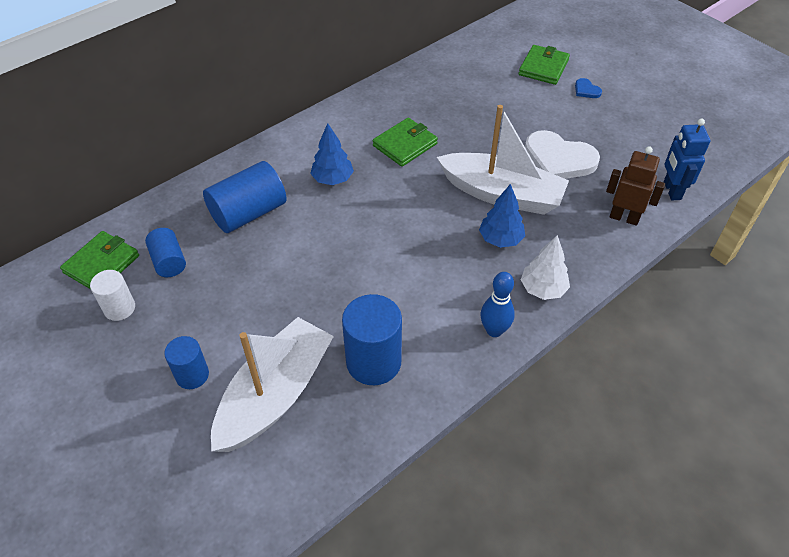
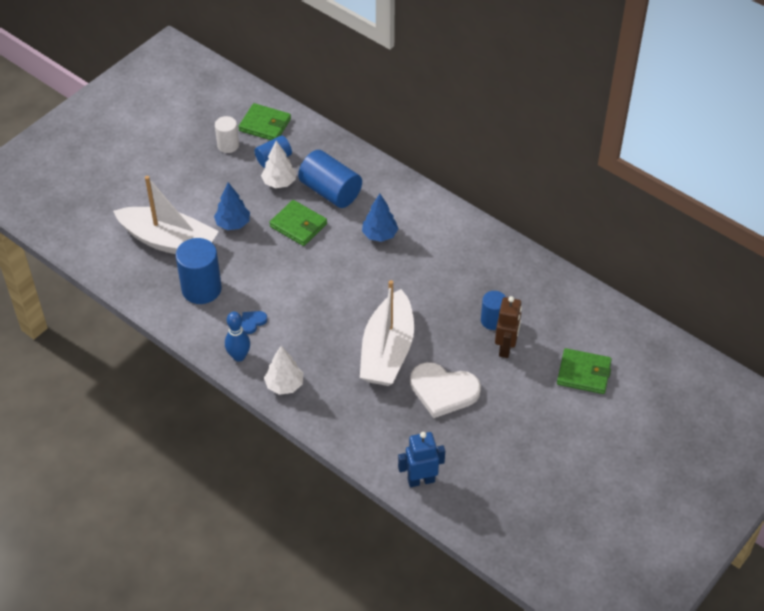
camera: 80 degrees right, 0 degrees up
(192, 375) = (179, 196): blue cylinder -> blue cylinder (492, 320)
(213, 260) = (279, 182): none -> white tree
(405, 145) = (435, 276): green wallet -> green wallet (298, 225)
(500, 239) = (333, 354): blue tree -> blue tree (233, 224)
(558, 159) = (443, 391): white heart -> white heart turned 90 degrees counterclockwise
(586, 90) = (556, 411): blue heart -> blue heart (252, 322)
(624, 217) = (377, 441): brown robot -> brown robot (506, 348)

